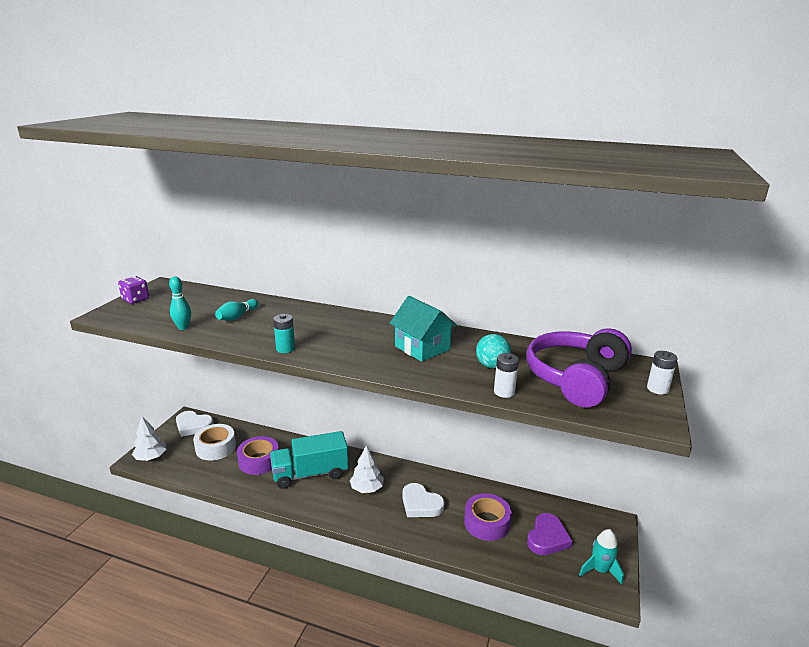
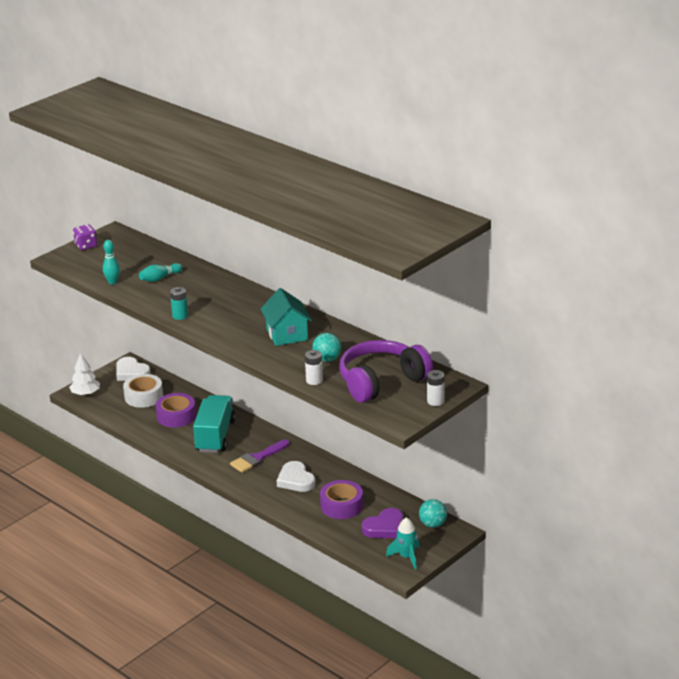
camera: 25 degrees right, 5 degrees up
(310, 474) = (215, 436): turquoise truck -> turquoise truck turned 90 degrees clockwise
(367, 488) = (257, 458): white tree -> purple brush
(586, 520) = (433, 524): none -> turquoise ball

